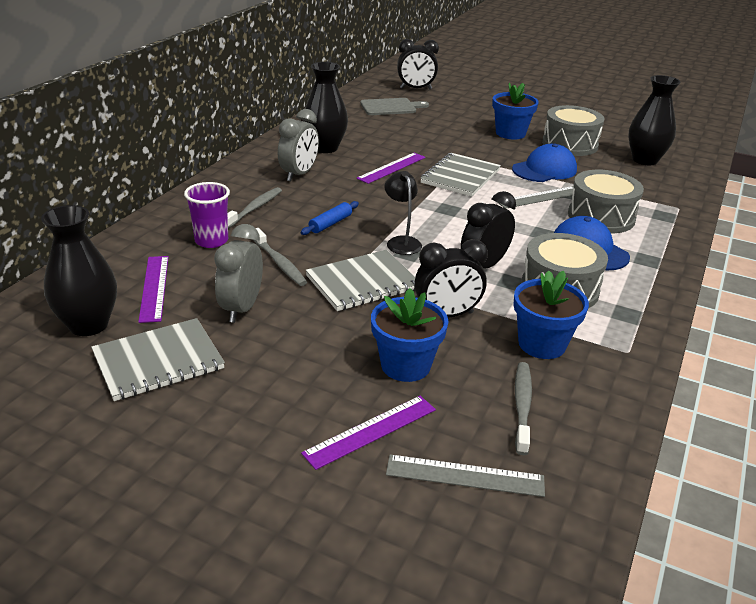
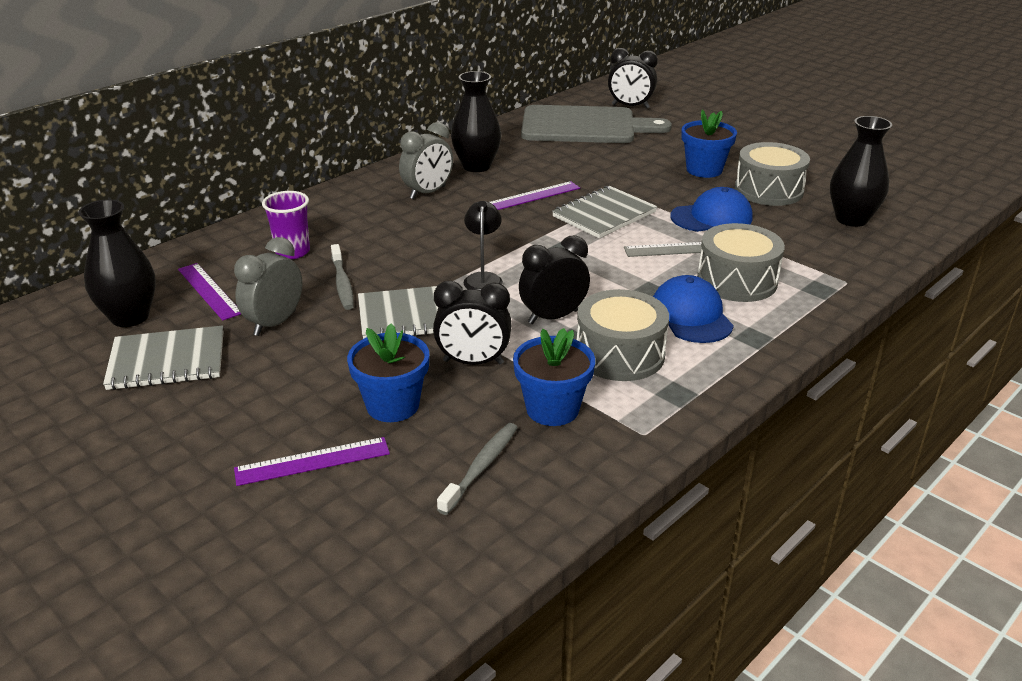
camera: 20 degrees right, 0 degrees up
(154, 288) = (209, 291): purple ruler -> purple ruler turned 45 degrees counterclockwise
(254, 208) = (357, 224): grey toothbrush -> none
(330, 224) = (422, 249): blue rolling pin -> none
(391, 107) = (584, 126): grey cutting board -> grey cutting board, size x1.88
(465, 475) = (371, 521): grey ruler -> none

